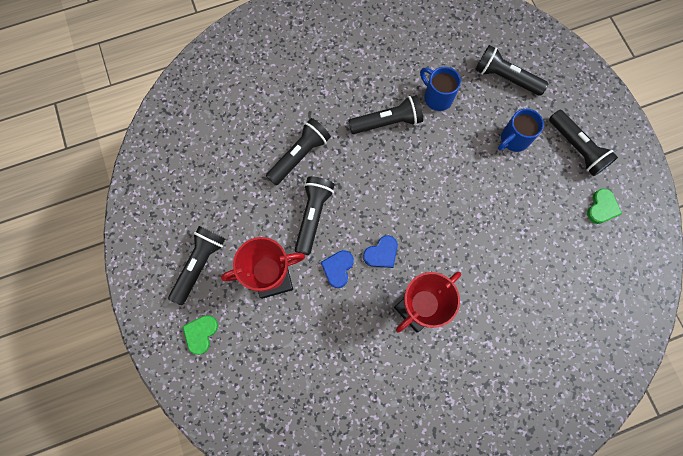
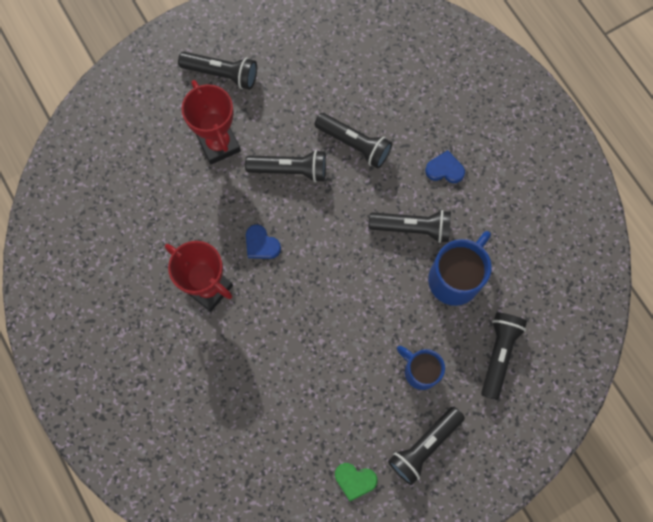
camera: 80 degrees right, 0 degrees up
(201, 333) = (156, 90): green heart -> none
(338, 268) = (238, 203): blue heart -> blue heart (445, 169)
(387, 122) = (412, 228): black flashlight -> black flashlight turned 60 degrees counterclockwise
(437, 97) = (455, 278): blue mug -> blue mug, size x1.53

